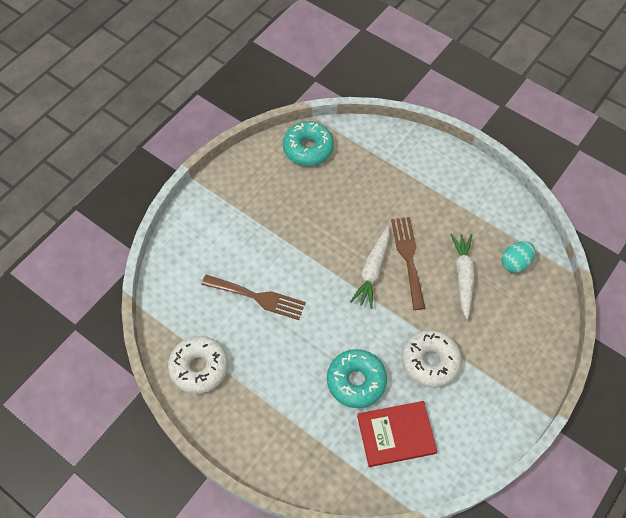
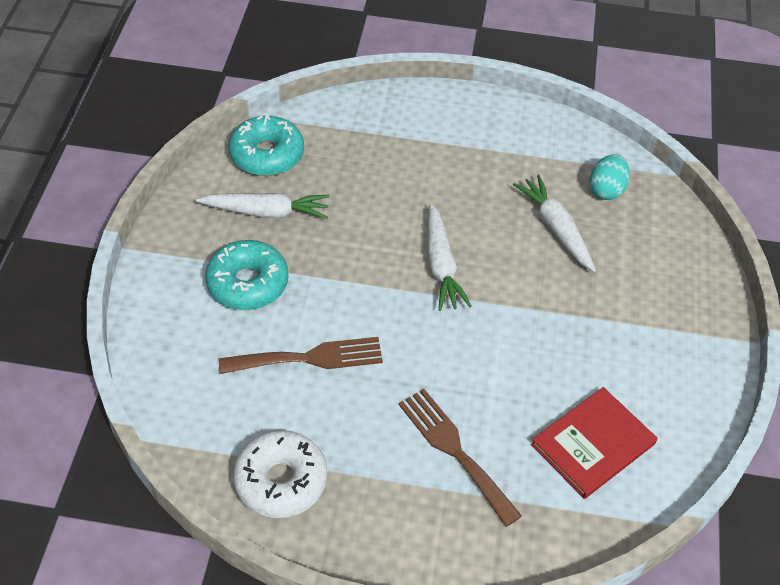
camera: 30 degrees left, 10 degrees down
(286, 188) = (266, 212): none -> white carrot
(356, 381) = (503, 404): turquoise donut -> turquoise donut (248, 283)
(408, 258) = (476, 233): brown fork -> brown fork (454, 451)
(430, 361) = (579, 341): white donut -> none

